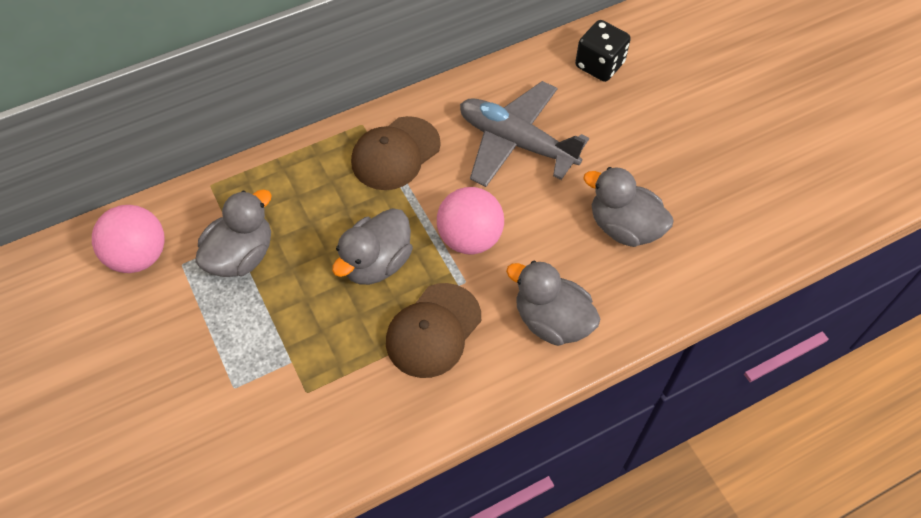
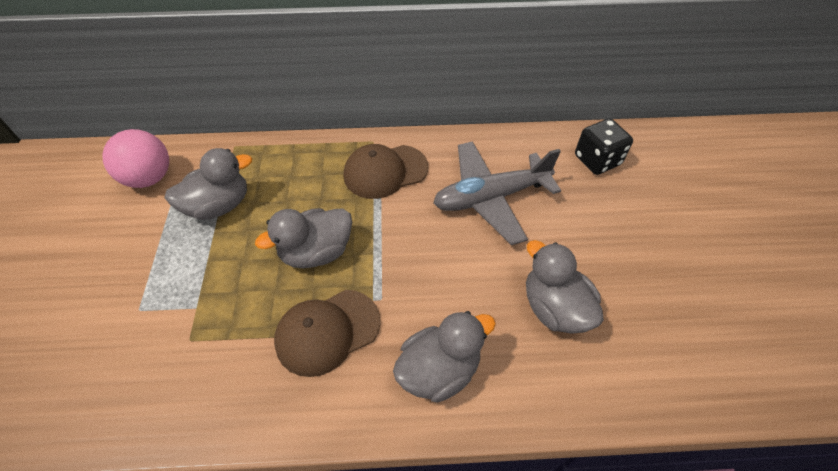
camera: 25 degrees right, 5 degrees down
(470, 238) = (406, 262): pink ball -> none
(516, 142) = (491, 198): grey plane -> grey plane turned 75 degrees counterclockwise
(551, 321) = (439, 370): grey duck -> grey duck turned 90 degrees clockwise

